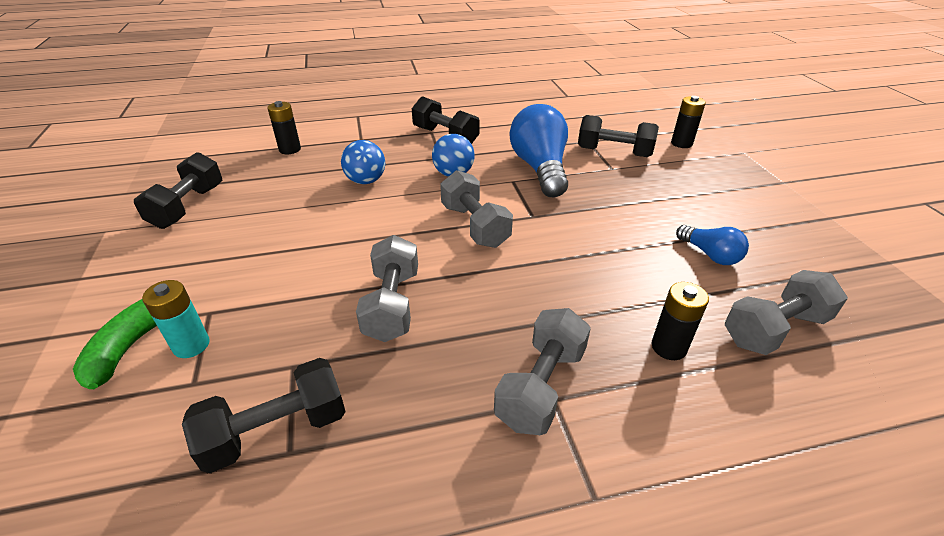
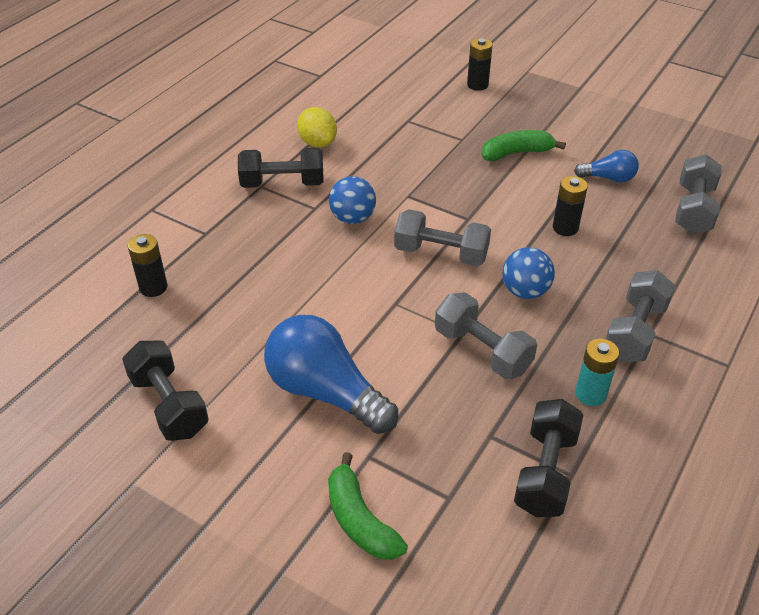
camera: 45 degrees left, 5 degrees up
(191, 345) = (401, 482): turquoise battery -> turquoise battery (590, 394)
(366, 181) = (290, 271): blue ball -> blue ball (525, 291)
(504, 126) = (317, 143): none -> yellow lemon
(540, 168) = (411, 171): blue light bulb -> blue light bulb (325, 392)
(541, 386) = (635, 331): grey dumbbell -> grey dumbbell turned 45 degrees clockwise
(614, 152) = (442, 121): black dumbbell -> none
(645, 197) = (516, 153): none -> green banana
(668, 347) = (662, 259): black battery -> black battery (565, 228)

